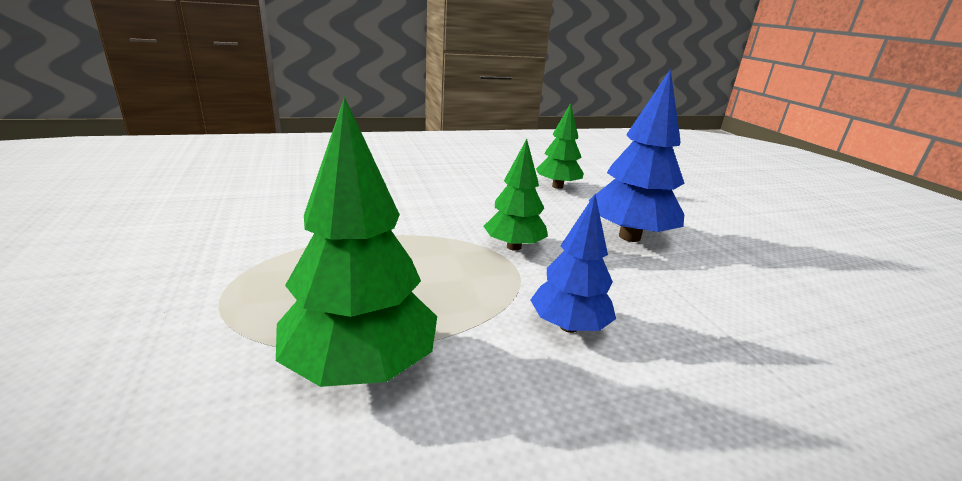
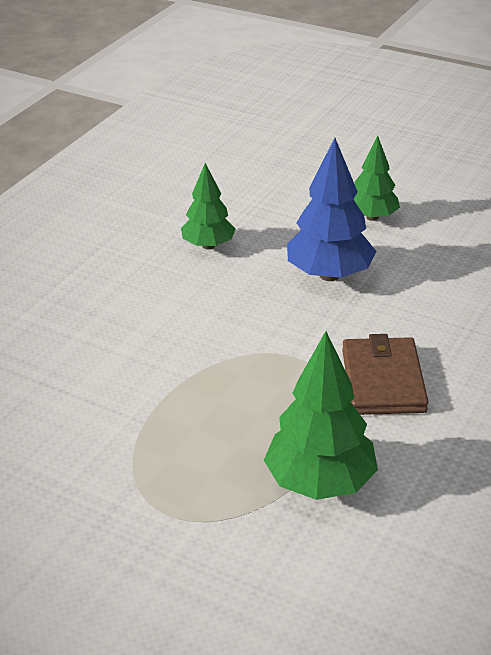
camera: 40 degrees left, 10 degrees up
(514, 247) = (271, 340): green tree -> green tree (372, 217)
(569, 326) = (383, 381): blue tree -> brown wallet

